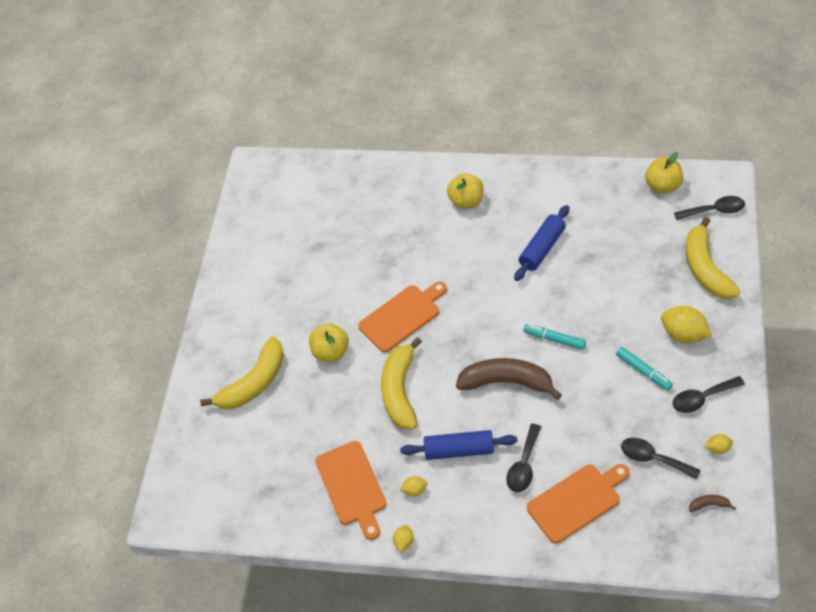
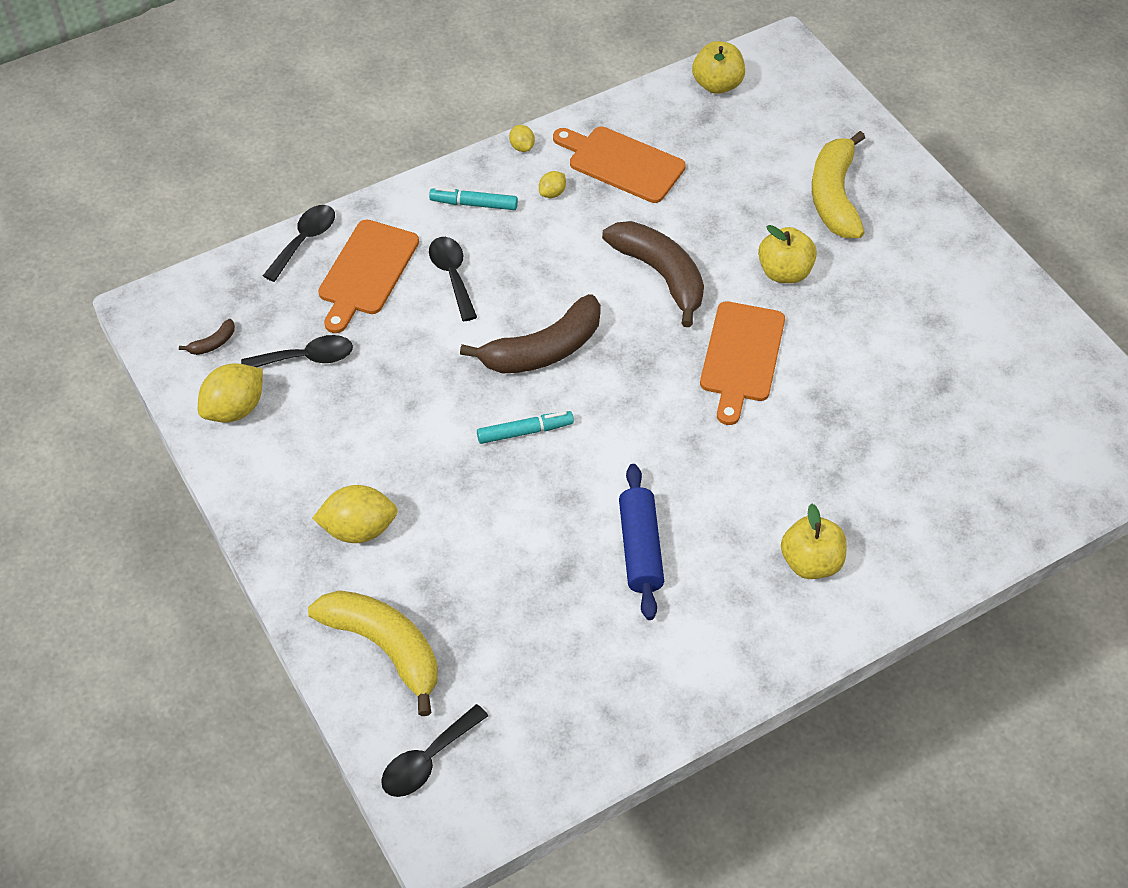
camera: 135 degrees right, 0 degrees up
(400, 391) = (660, 275): yellow banana -> brown banana
(459, 450) = (537, 253): blue rolling pin -> none
(643, 371) = (382, 452): turquoise marker -> turquoise marker (474, 204)
(663, 186) = (537, 762): yellow apple -> yellow apple (717, 85)
(702, 398) = (287, 458): black spoon -> black spoon (304, 241)
(718, 448) = (235, 409): yellow lemon -> yellow lemon, size x1.97

